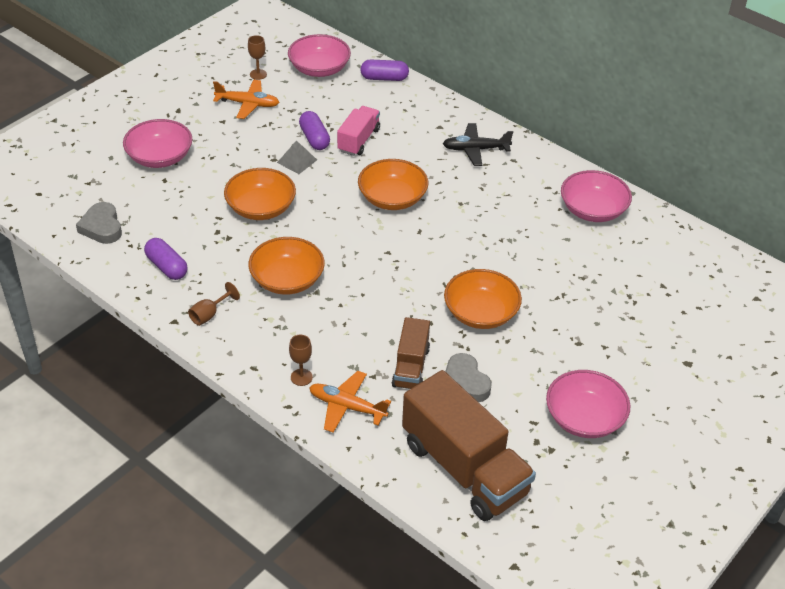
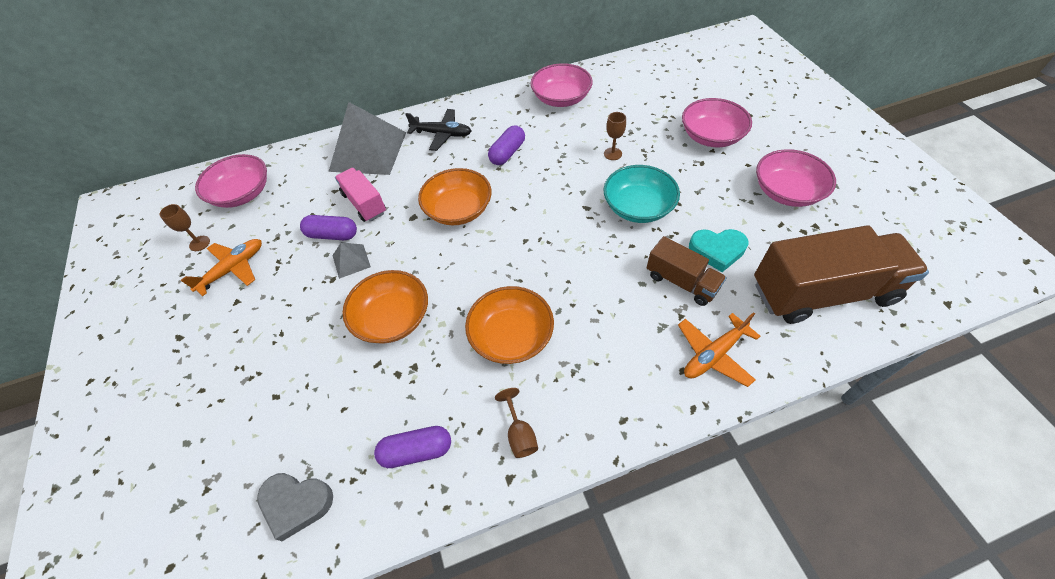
camera: 55 degrees left, 10 degrees up
(160, 157) = (235, 386): pink bowl -> pink bowl (711, 136)
(301, 377) = (657, 379): brown goblet -> brown goblet (612, 154)
(384, 78) = (302, 155): purple capsule -> purple capsule (507, 153)
(418, 114) = (368, 151): none -> grey pyramid
(465, 382) = (717, 251): grey heart -> turquoise heart
(475, 149) = (442, 134): black plane -> black plane turned 105 degrees counterclockwise
(481, 313) = (638, 207): orange bowl -> turquoise bowl

